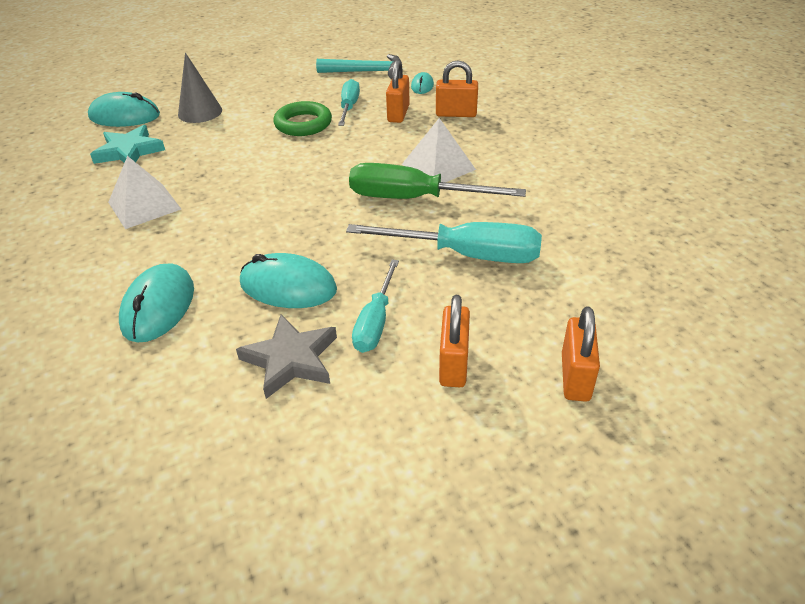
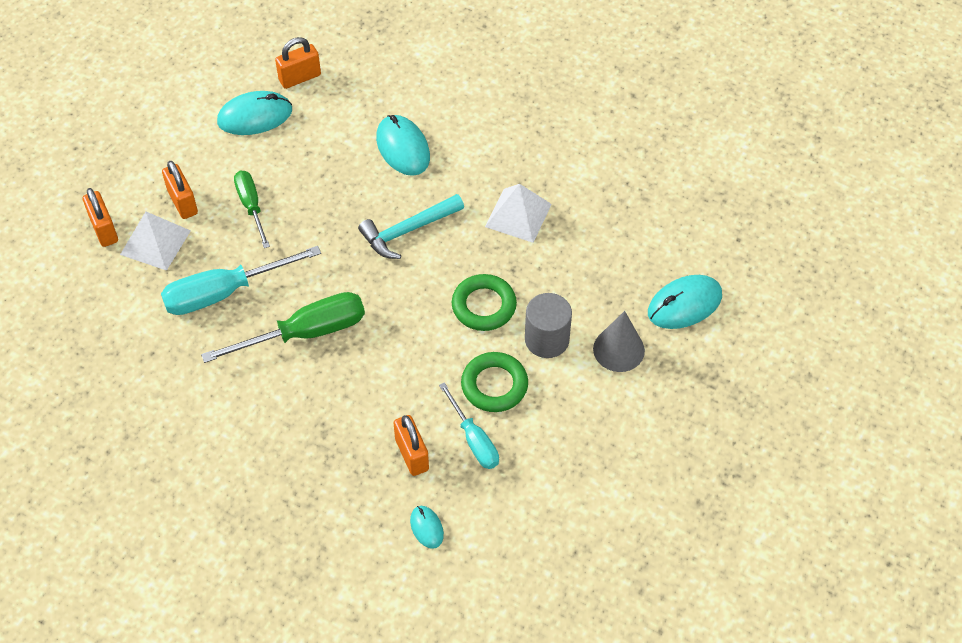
camera: 145 degrees right, 15 degrees up
(129, 151) = (612, 263): turquoise star -> none
(237, 132) = (547, 339): none -> grey cylinder
(253, 163) = (484, 306): none -> green ring
(288, 286) = (332, 203): turquoise mouse -> turquoise mouse (255, 116)
(290, 359) = (284, 157): grey star -> none
(367, 72) = (516, 526): turquoise hammer -> turquoise hammer (407, 231)
(376, 322) = (251, 206): turquoise screwdriver -> green screwdriver
(438, 166) = (312, 387): white pyramid -> white pyramid (155, 242)
(456, 114) = (350, 487): orange padlock -> orange padlock (300, 78)

